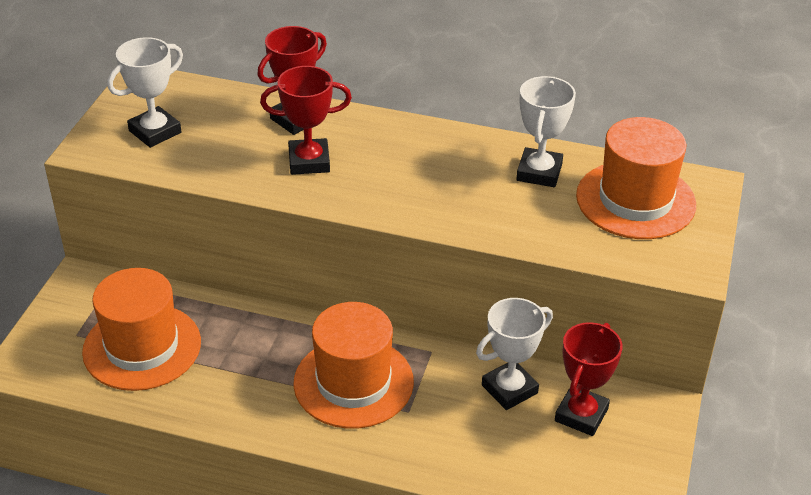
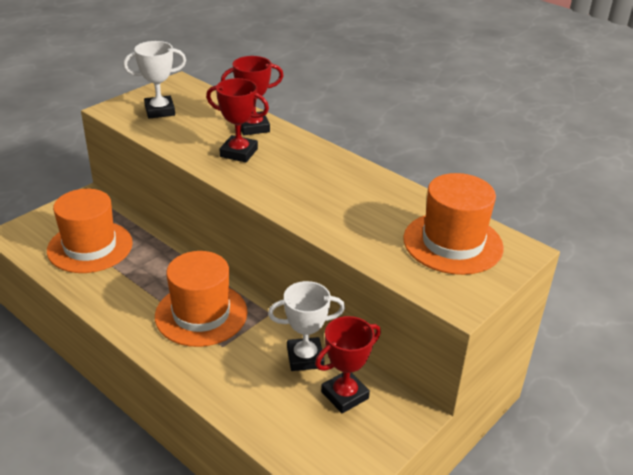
camera: 25 degrees right, 5 degrees down
(539, 172) = (393, 204): white trophy -> none

